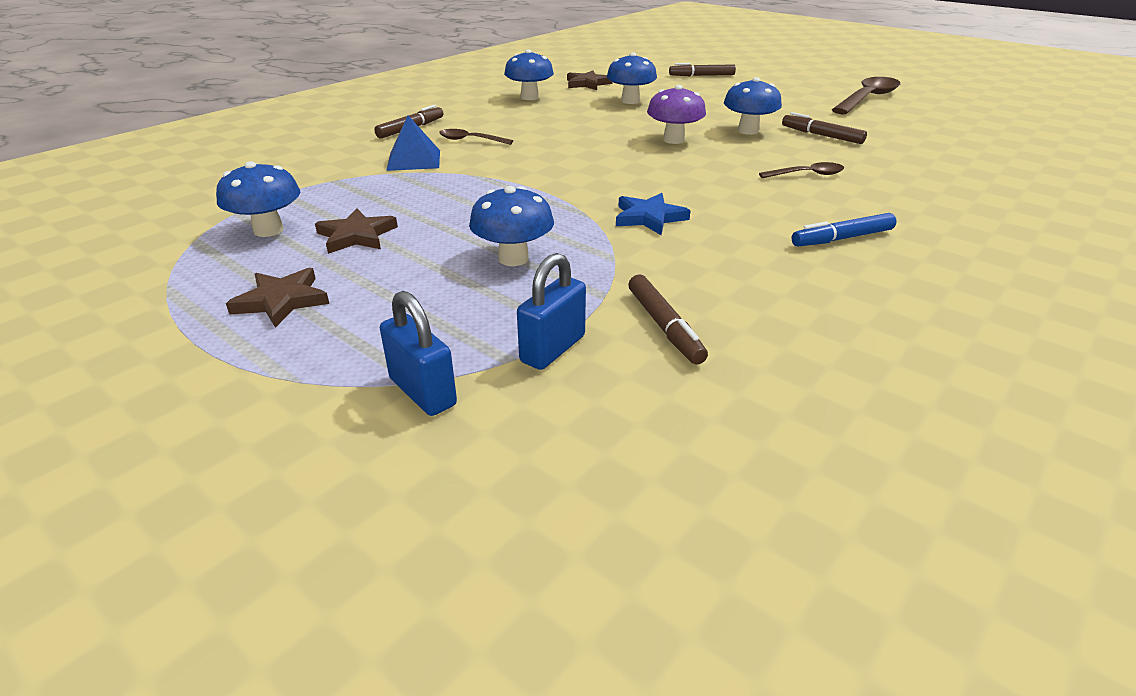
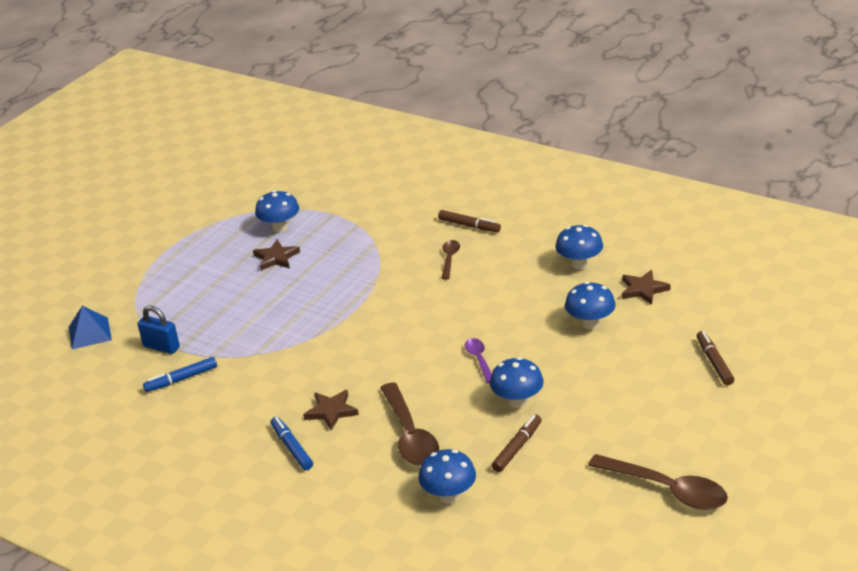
camera: 85 degrees right, 0 degrees up
(281, 301) = (203, 258): brown star -> brown star (331, 411)
(414, 160) = (401, 245): blue pyramid -> blue pyramid (90, 333)
(422, 392) = (130, 318): blue padlock -> none
(513, 258) = (252, 318): blue mushroom -> blue mushroom (449, 495)
(649, 217) = (315, 361): blue star -> none
(664, 326) = (181, 379): brown marker -> blue marker
(673, 140) = (479, 359): purple mushroom -> purple spoon
(807, 175) = (410, 435): brown spoon -> brown spoon, size x1.89

